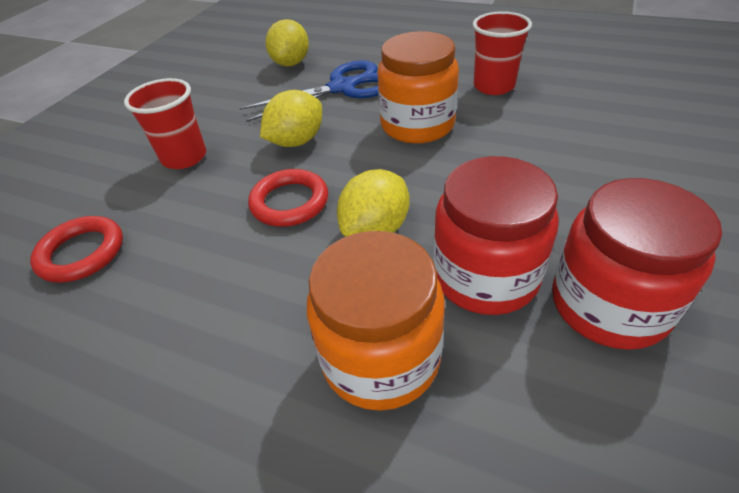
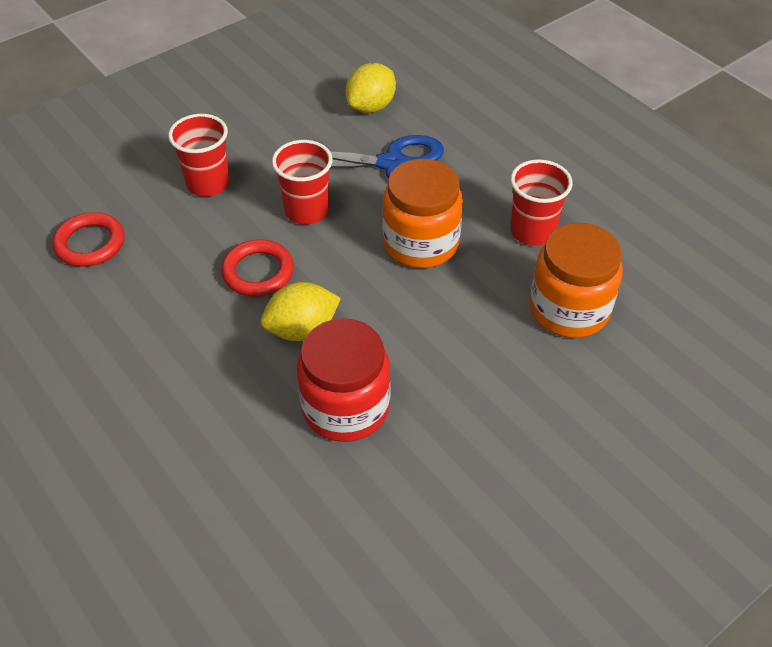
camera: 25 degrees right, 5 degrees up
(296, 141) = (306, 211): yellow lemon -> red cup
(380, 357) = (229, 425): orange jar -> orange jar (569, 309)
(608, 304) = (408, 472): red jar -> none

